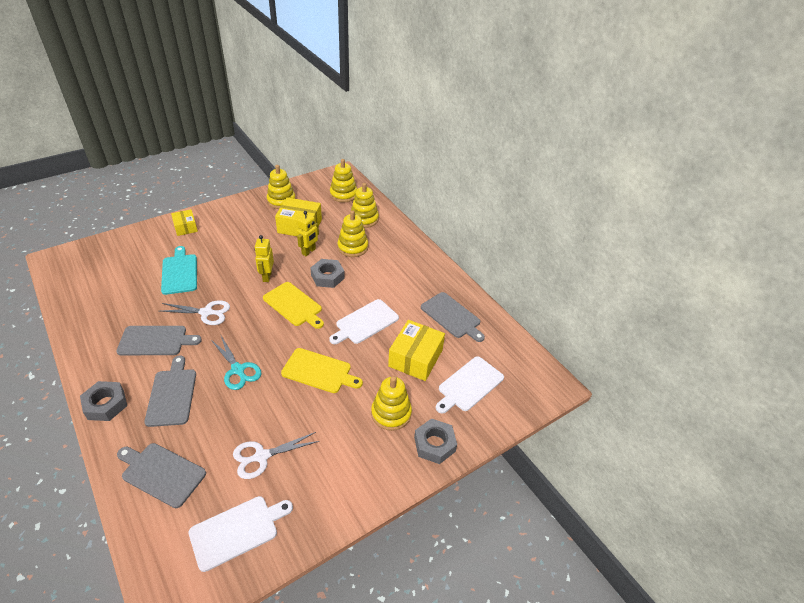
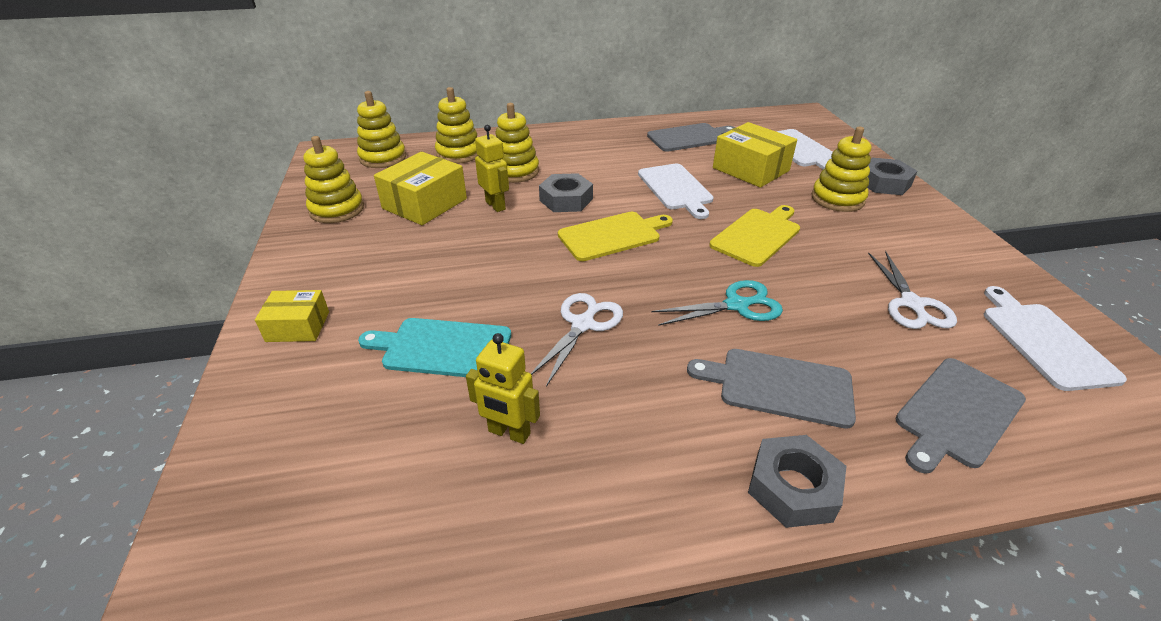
camera: 65 degrees left, 5 degrees down
(155, 341) = (631, 398): grey cutting board -> none
(267, 276) = (528, 250): yellow robot -> yellow robot (509, 433)

